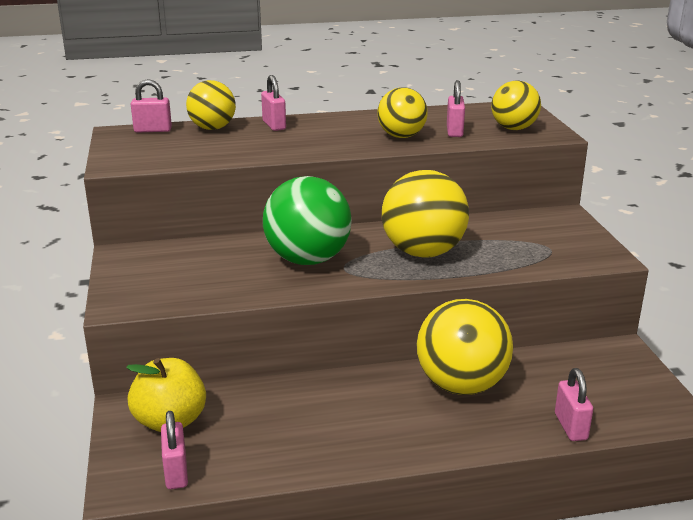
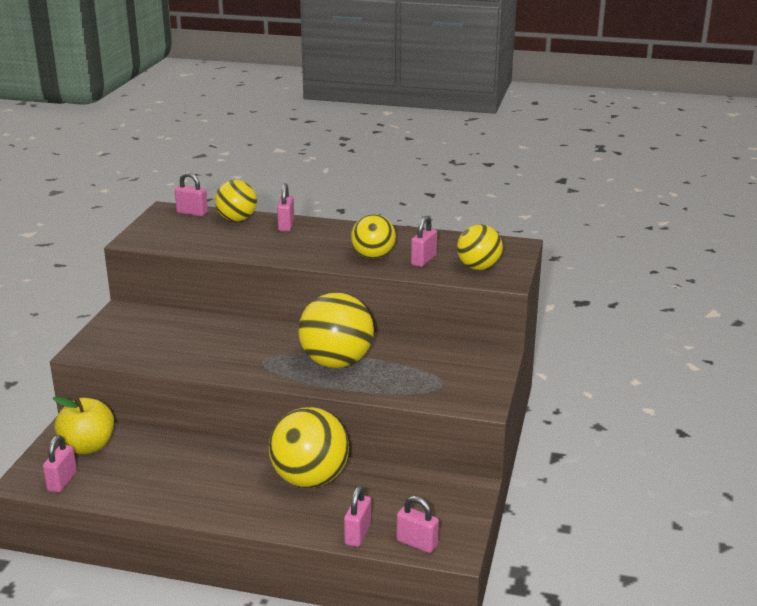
camera: 25 degrees right, 0 degrees up
(308, 260) = (243, 347): green ball -> none
(636, 417) = (417, 543): none -> pink padlock

